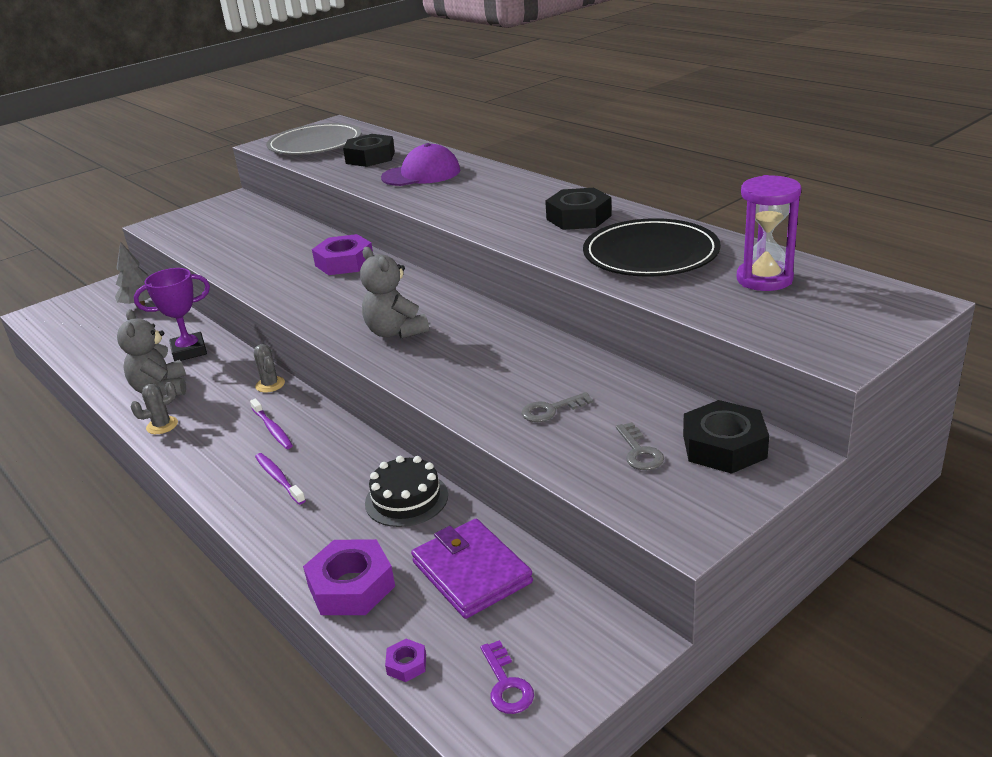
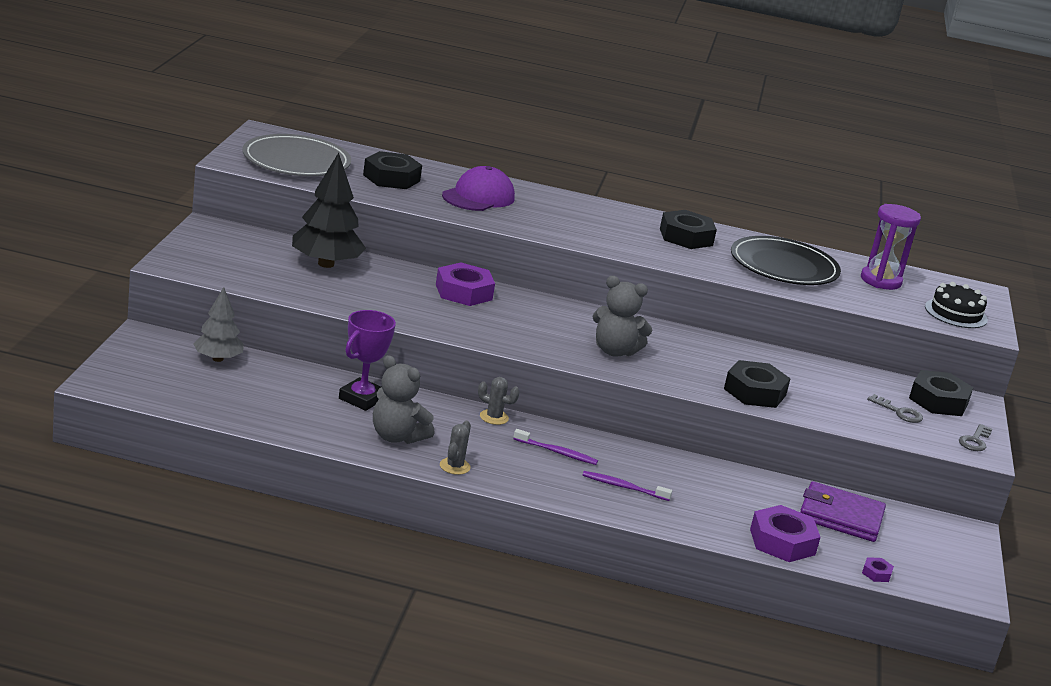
camera: 45 degrees left, 5 degrees down
(269, 231) = (326, 264): none -> black tree
(406, 499) = (736, 482): black cake -> black cake (956, 313)
(481, 396) = (755, 392): none -> black nut
(506, 684) = (939, 568): purple key -> none
(551, 410) = (812, 394): grey key -> grey key (975, 441)

